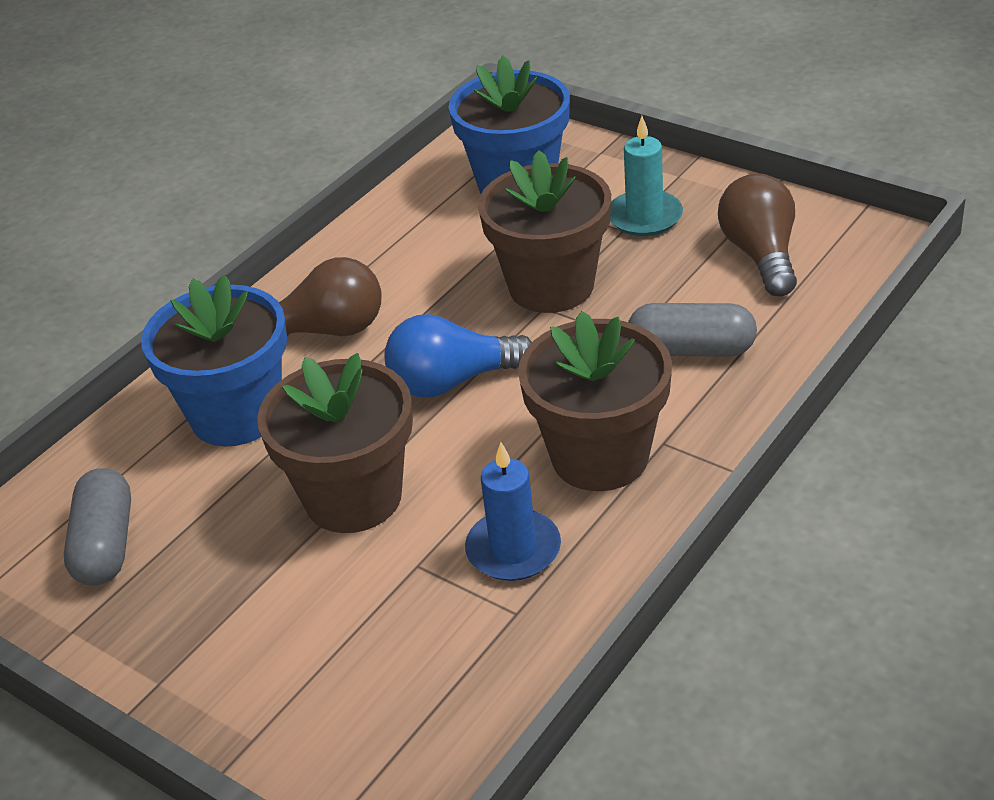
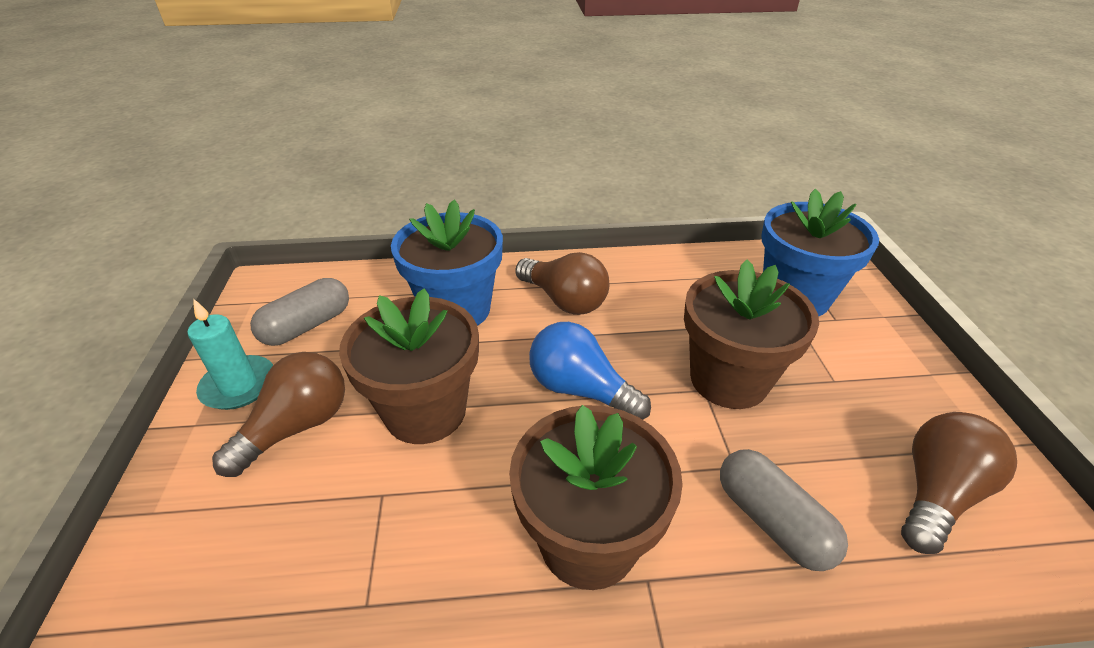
camera: 45 degrees right, 0 degrees up
(261, 599) = (297, 427): none -> brown light bulb
(513, 549) = (437, 550): blue candle -> none
(644, 217) = (864, 384): turquoise candle -> turquoise candle (239, 385)

